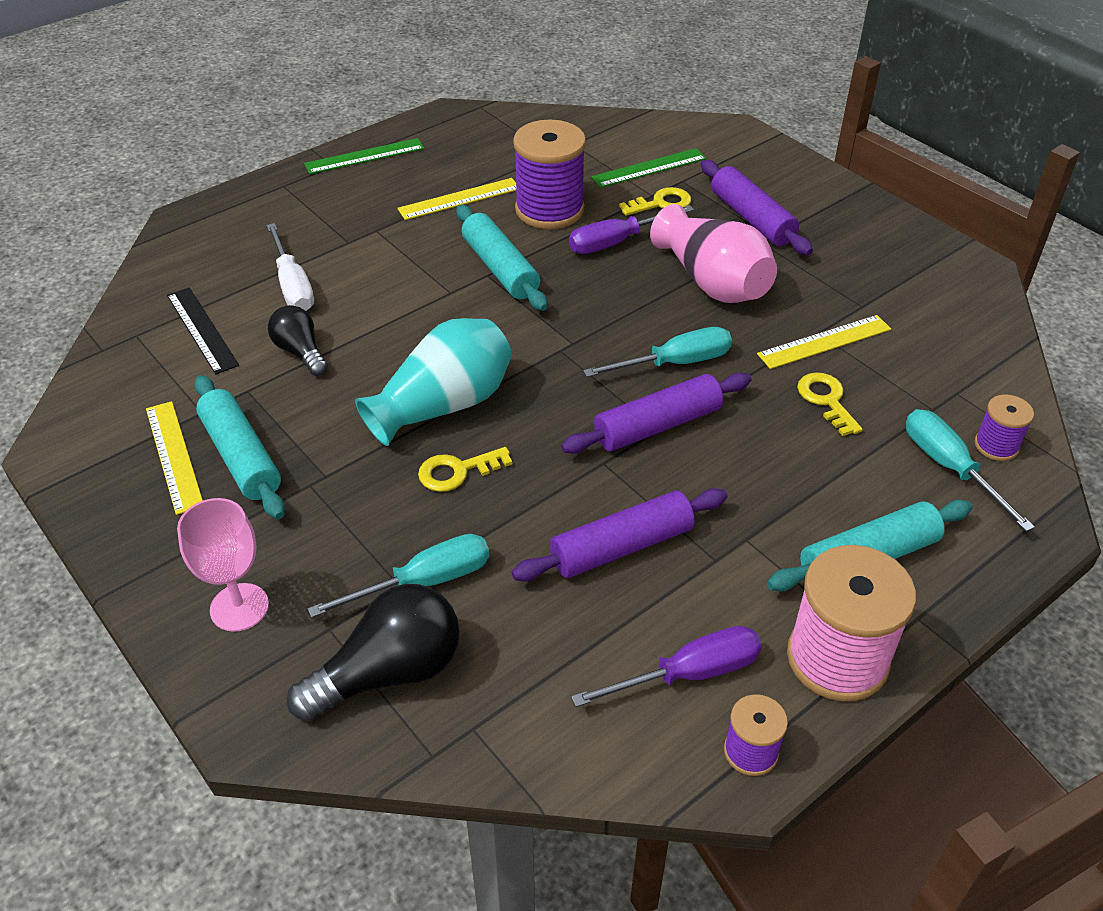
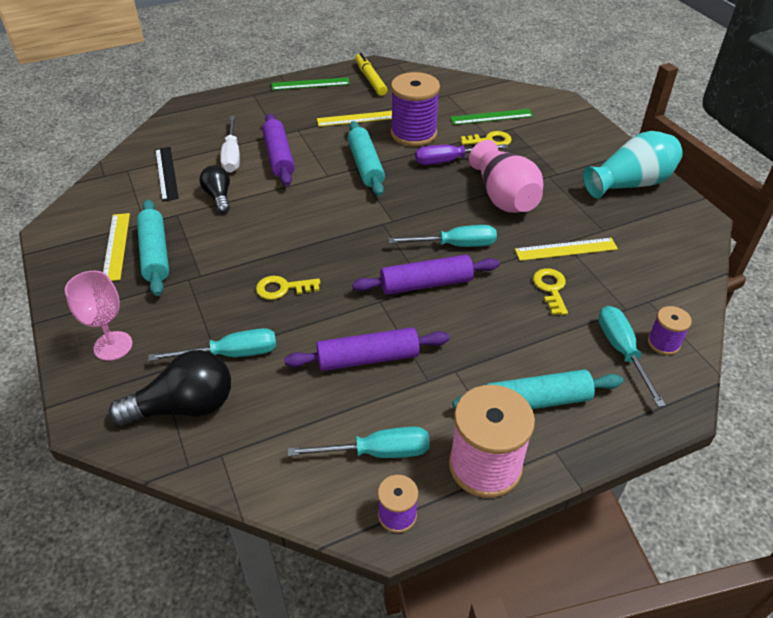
camera: 15 degrees right, 0 degrees up
(443, 405) = (292, 245): turquoise vase -> turquoise vase (630, 183)
(452, 136) = (370, 79): none -> yellow marker
(688, 674) = (377, 452): purple screwdriver -> turquoise screwdriver
(752, 218) = (548, 160): purple rolling pin -> purple rolling pin (279, 157)

